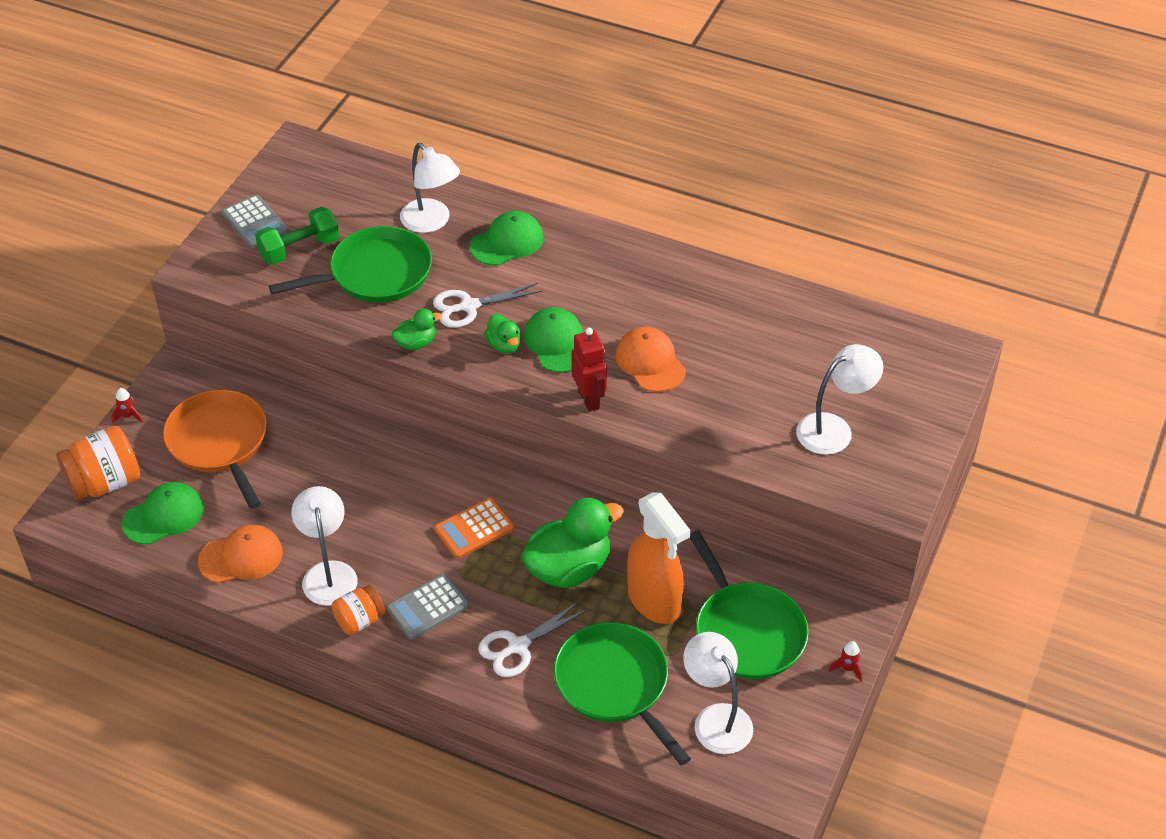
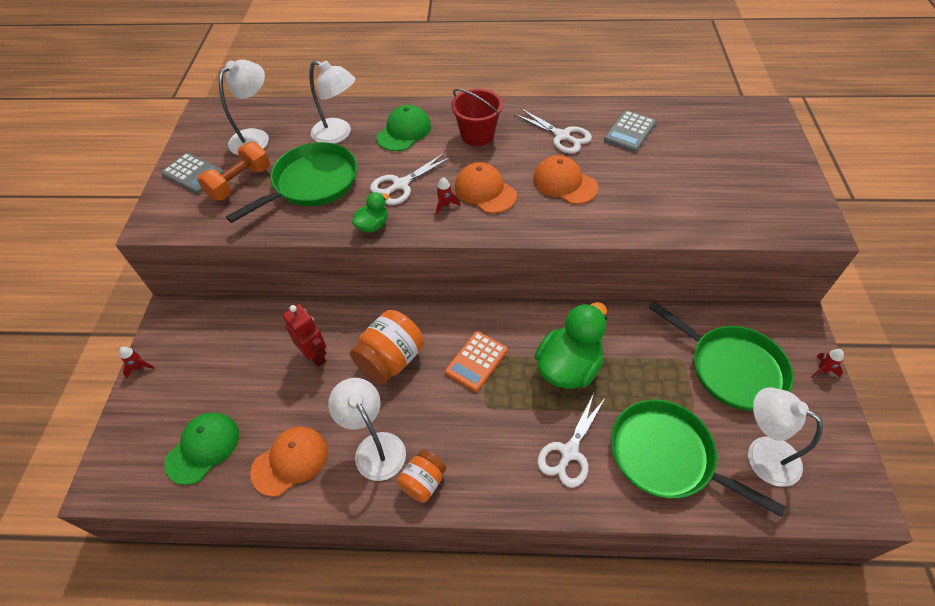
camera: 20 degrees left, 5 degrees up
(105, 483) = (136, 436): orange jar -> orange jar (391, 360)
(219, 442) = (230, 363): orange pan -> none
(299, 249) = (240, 183): green dumbbell -> orange dumbbell
(428, 607) = (475, 446): grey calculator -> grey calculator (629, 132)
(504, 345) = (445, 205): green duck -> red rocket
(557, 343) = (485, 191): green cap -> orange cap
(588, 273) = (477, 135): none -> red bucket
(589, 399) = (537, 225): red robot -> red robot (315, 355)
(654, 601) = (649, 370): orange spray bottle -> none
(685, 305) = (562, 136): none -> white scissors
(834, 429) = (730, 188): white lamp -> white lamp (256, 137)

